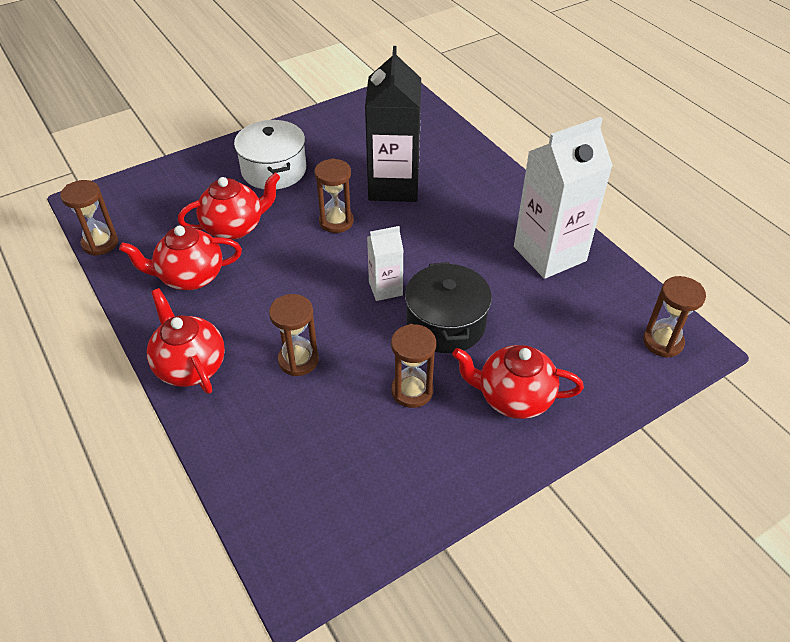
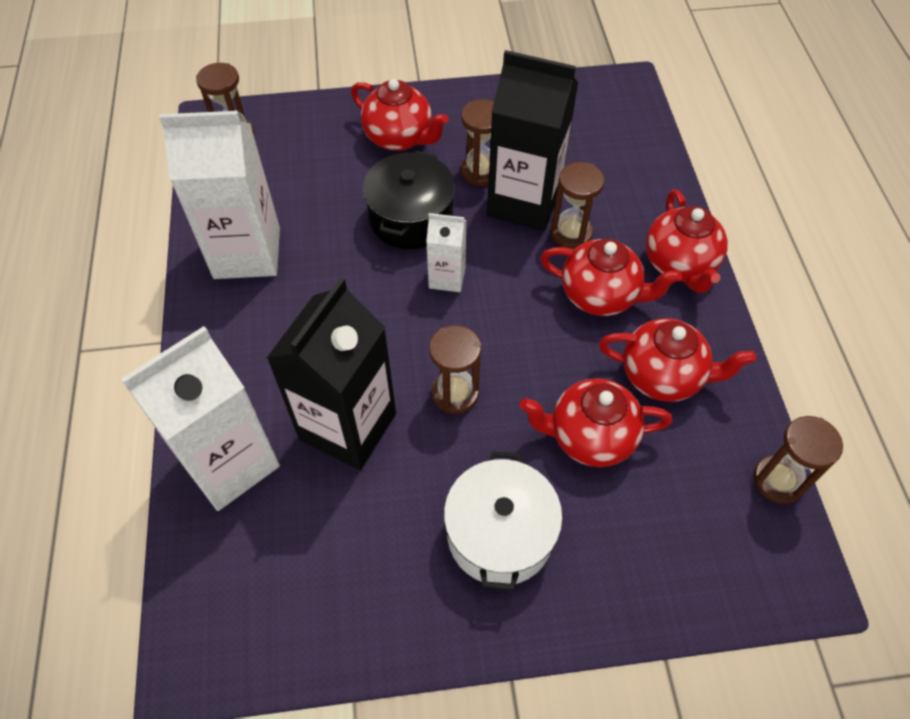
camera: 155 degrees left, 10 degrees up
(254, 317) = (600, 295): none -> red teapot
(354, 374) = (524, 202): none -> black carton
(449, 152) = (229, 463): none -> white carton

